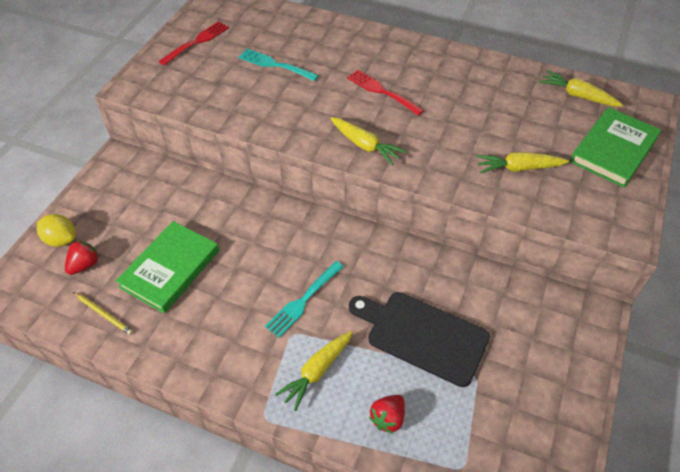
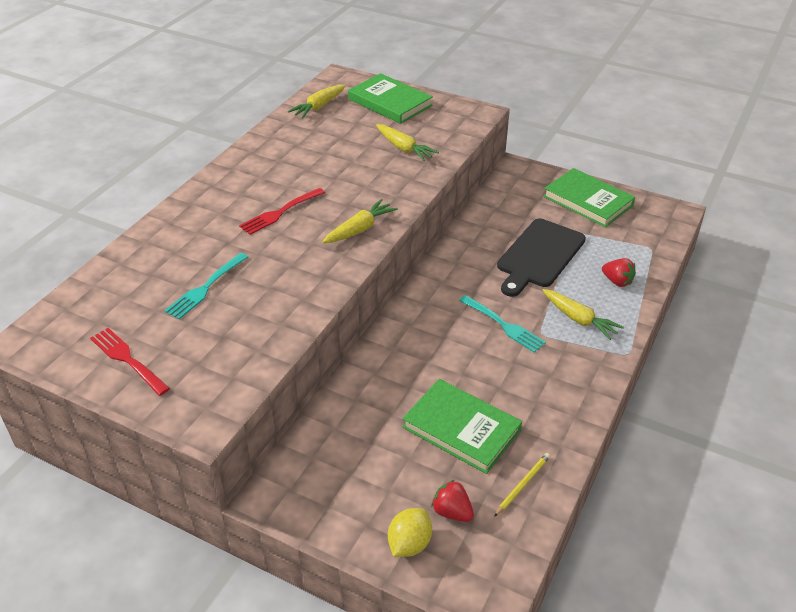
camera: 85 degrees left, 10 degrees down
(518, 168) = (404, 148): yellow carrot -> yellow carrot turned 45 degrees counterclockwise
(549, 396) = (588, 201): none -> green book

